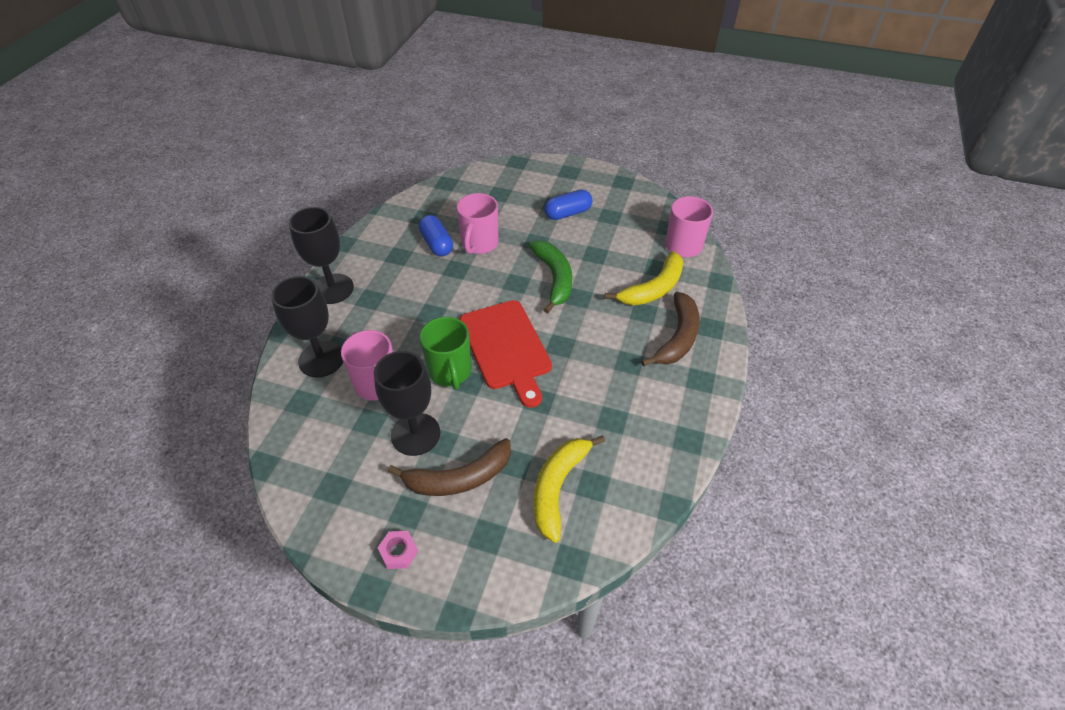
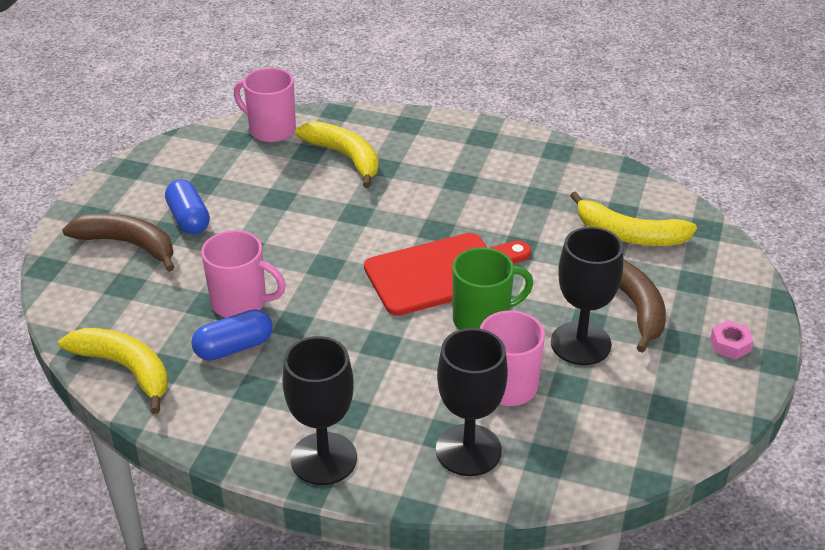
camera: 90 degrees left, 10 degrees down
(424, 202) = (126, 369): none -> yellow banana
(554, 278) = (321, 233): green banana -> none
(678, 337) = (423, 146): brown banana -> brown banana (128, 244)

